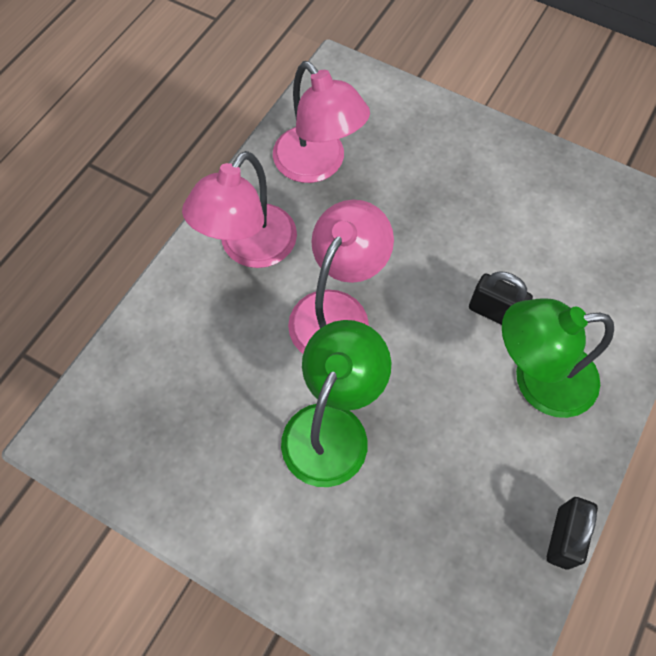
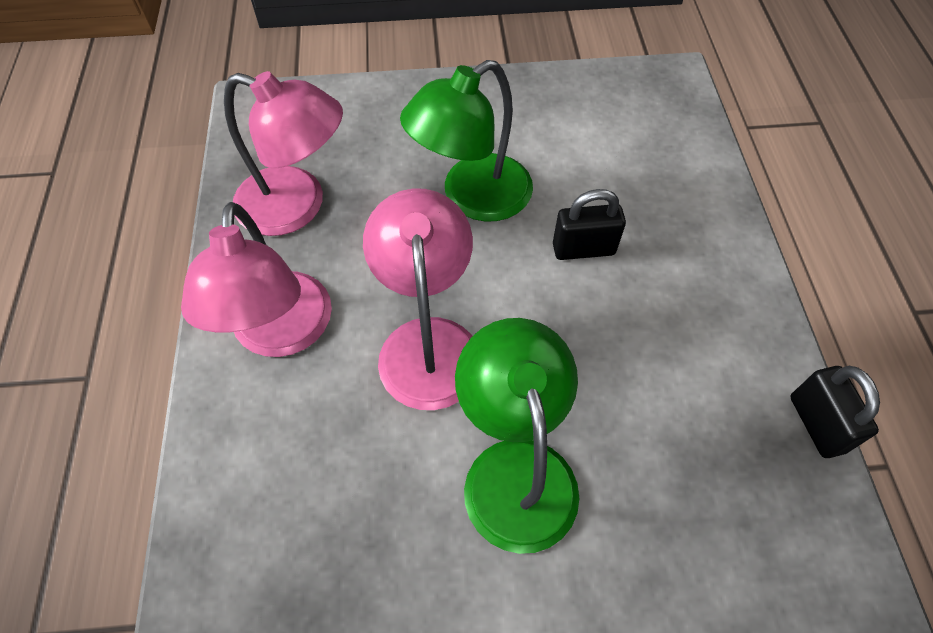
camera: 35 degrees left, 5 degrees down
(538, 380) = (672, 288): green lamp -> green lamp (472, 197)

